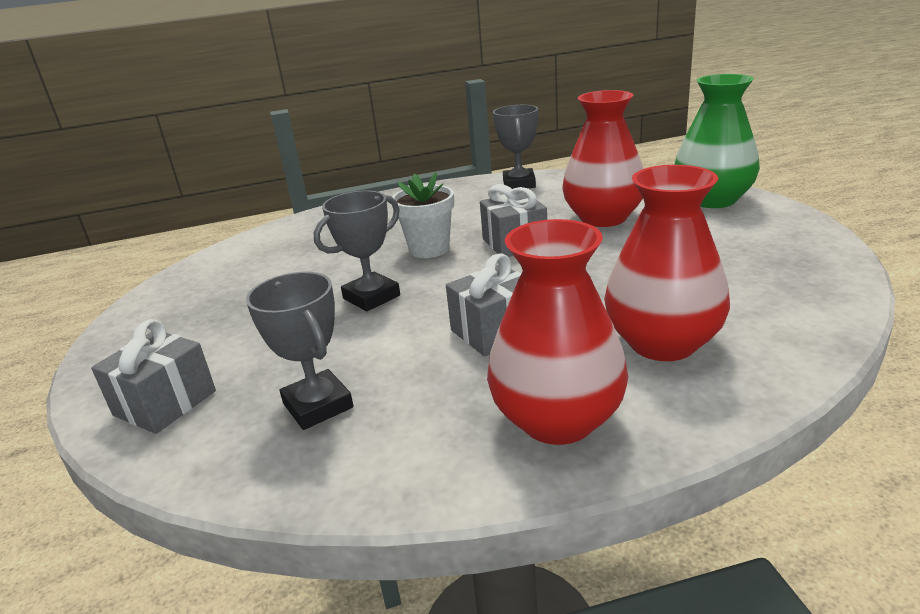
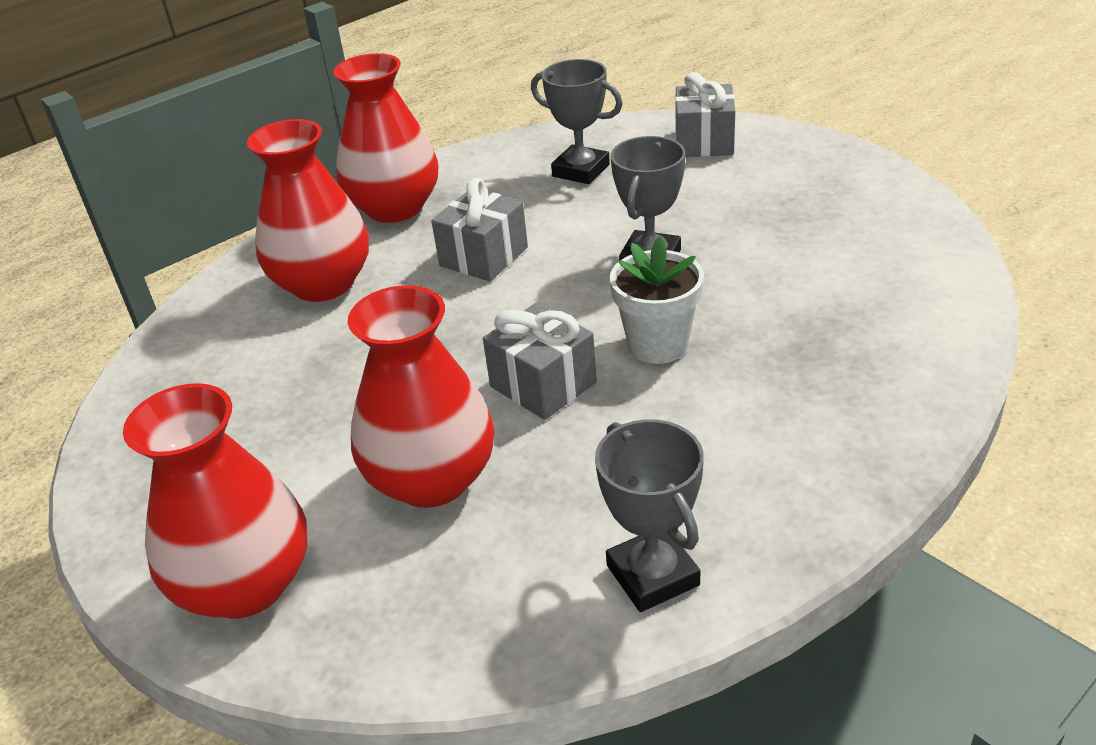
camera: 155 degrees right, 10 degrees up
(712, 200) = (246, 584): green vase -> red vase

